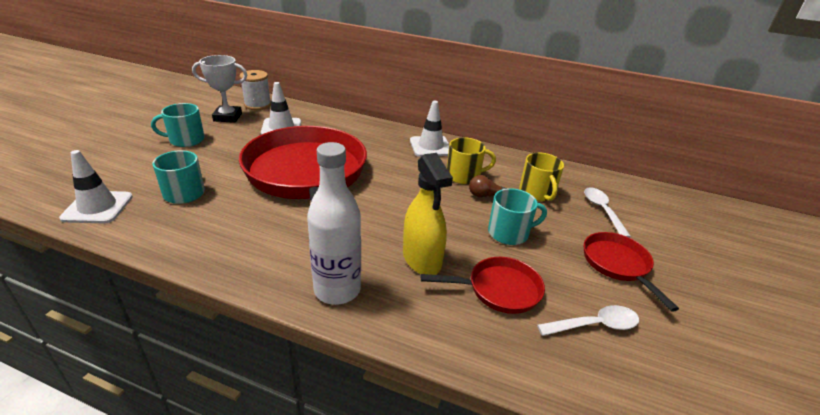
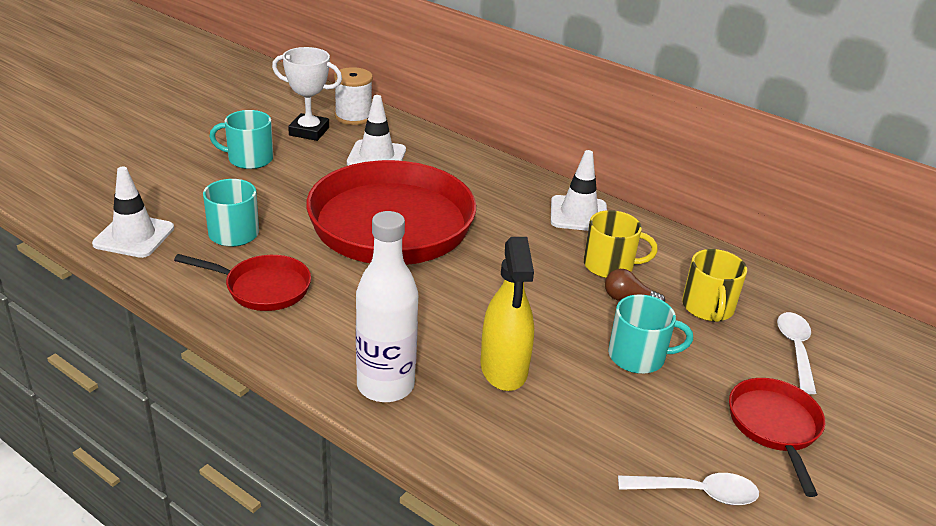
camera: 15 degrees right, 0 degrees up
(499, 289) = (589, 425): red pan -> red pan (263, 288)

